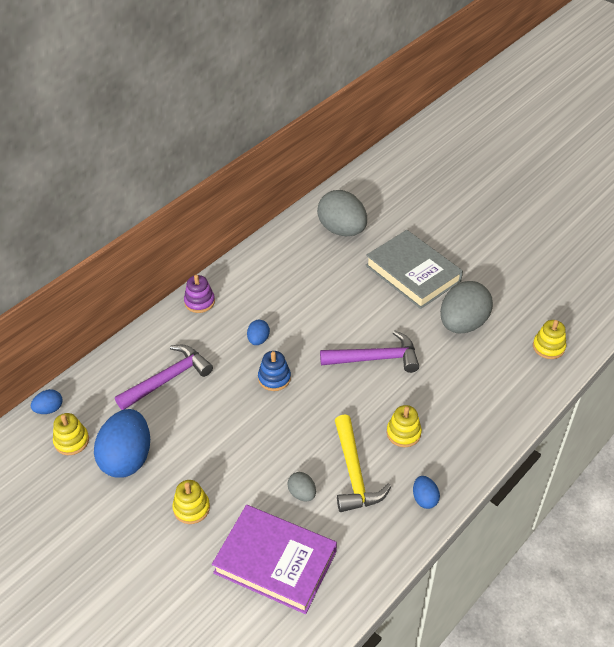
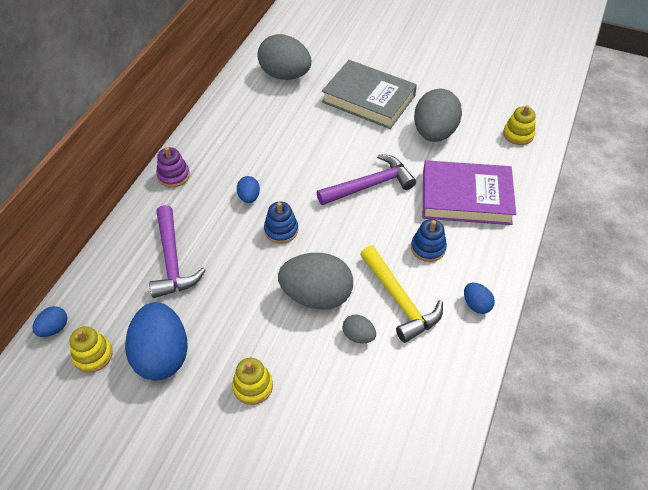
camera: 20 degrees left, 5 degrees up
(168, 379) = (172, 260): purple hammer -> purple hammer turned 135 degrees clockwise
(275, 562) = (363, 414): purple book -> purple book (466, 197)
(280, 447) = (316, 296): none -> grey egg
(403, 433) = (428, 248): yellow stacking toy -> blue stacking toy

